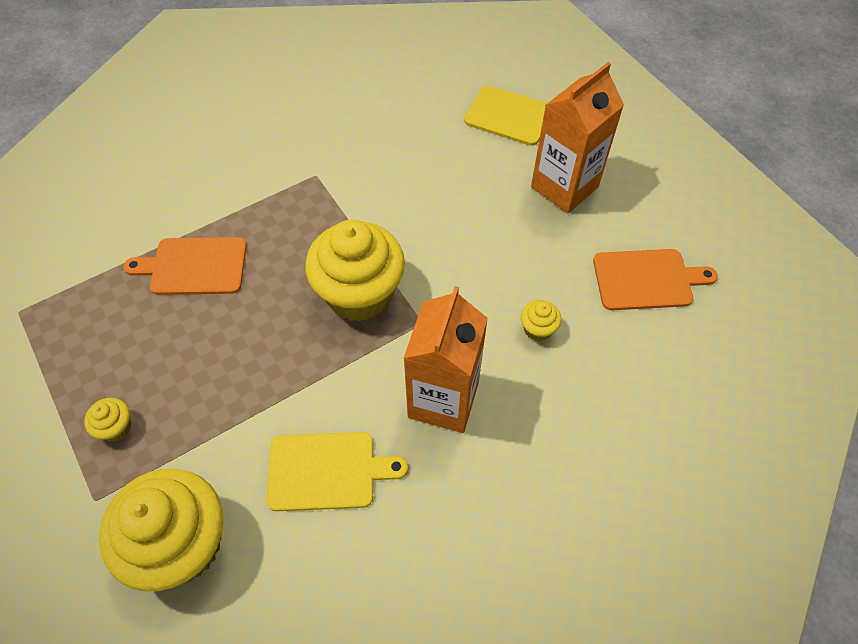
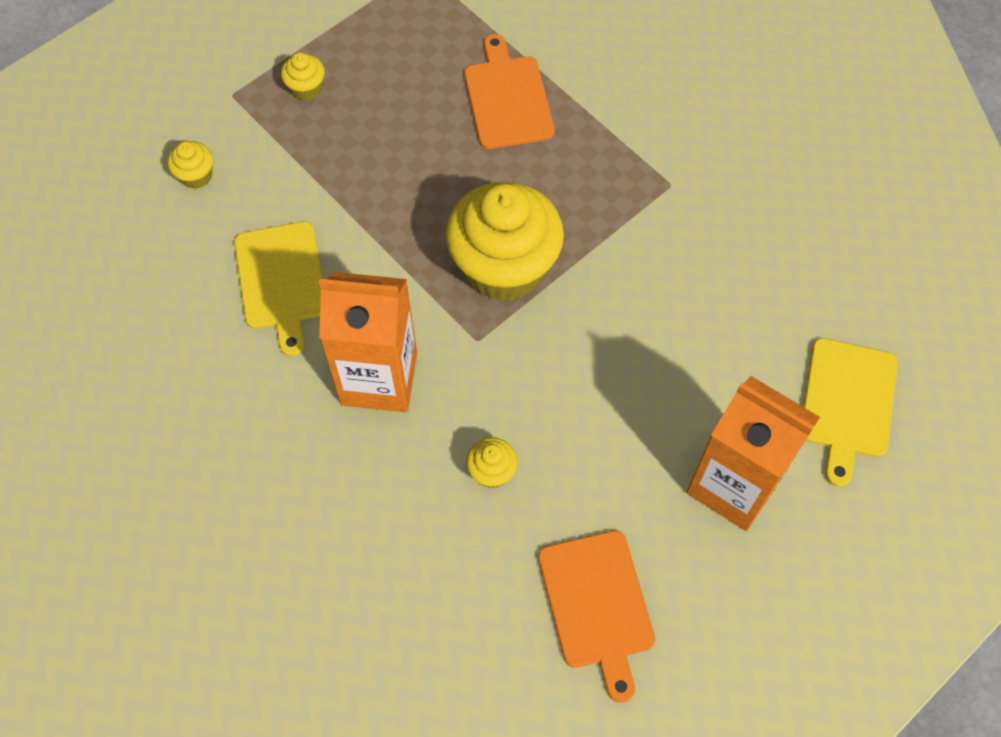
camera: 80 degrees right, 5 degrees up
(182, 544) = (196, 176): yellow cupcake -> yellow cupcake, size x0.41

